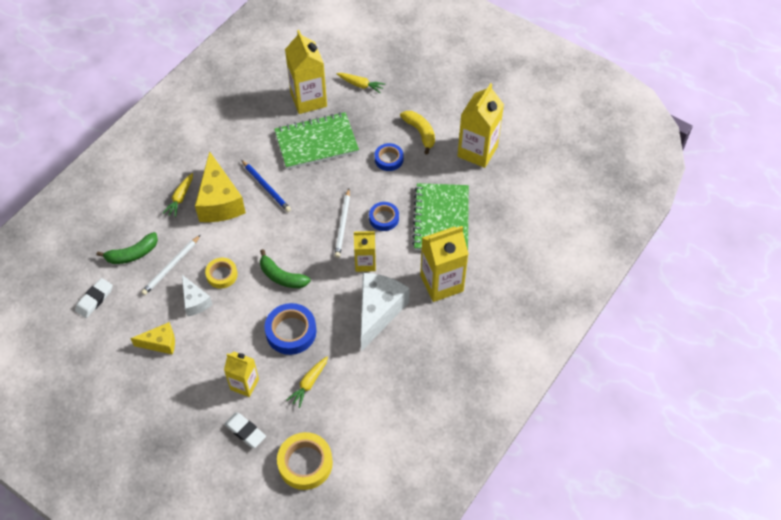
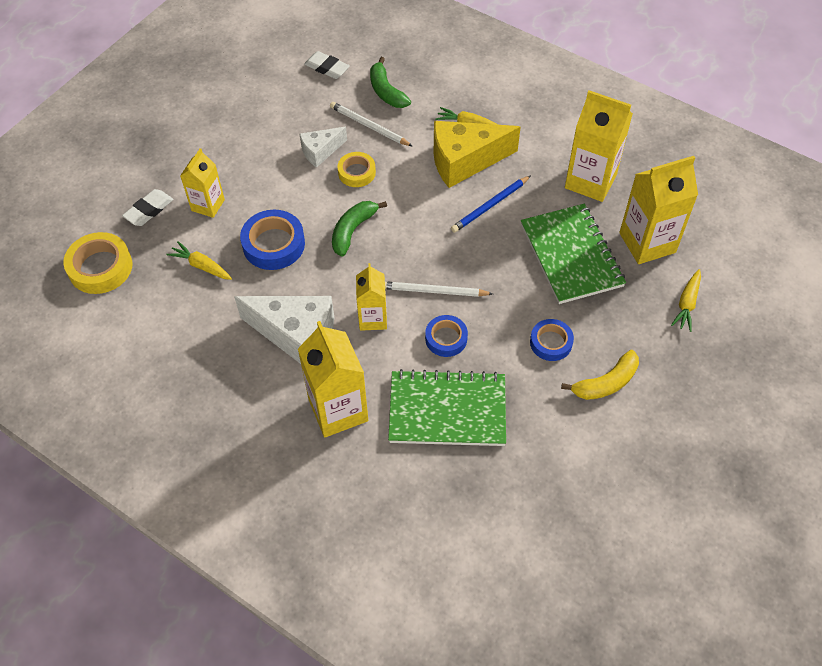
camera: 90 degrees right, 0 degrees up
(160, 343) = (268, 127): yellow cheese -> none
(477, 151) = (579, 462): yellow carton -> yellow carton (590, 181)

